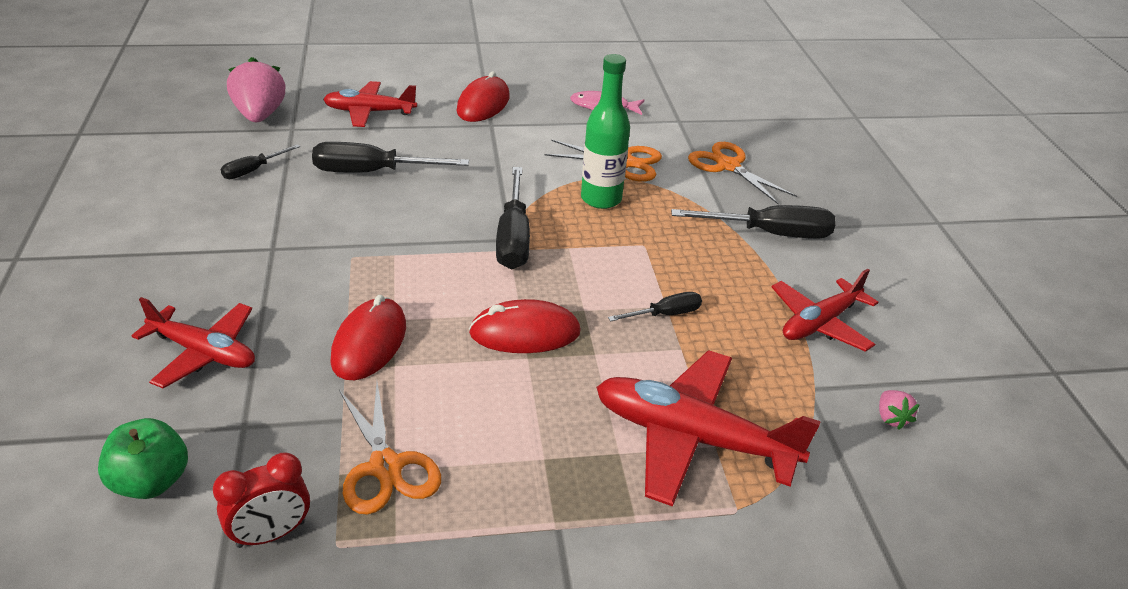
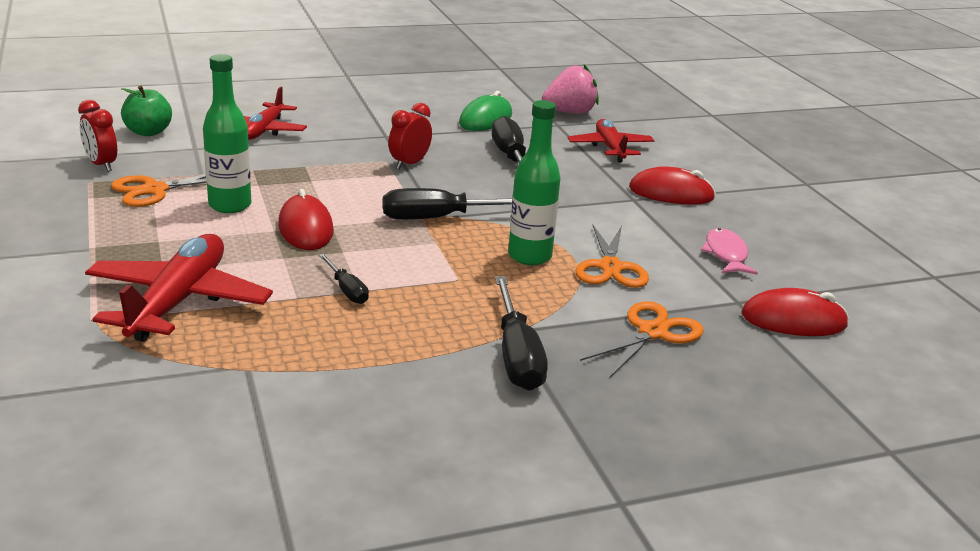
camera: 80 degrees right, 10 degrees down
(253, 170) = (485, 119): black screwdriver -> green mouse
(367, 241) = (409, 164): none -> red clock
(369, 343) = (282, 175): red mouse -> red mouse (793, 320)
(451, 393) = (230, 205): none -> green bottle
(820, 323) = (354, 379): red plane -> none
(891, 418) = (204, 414): pink strawberry -> none

